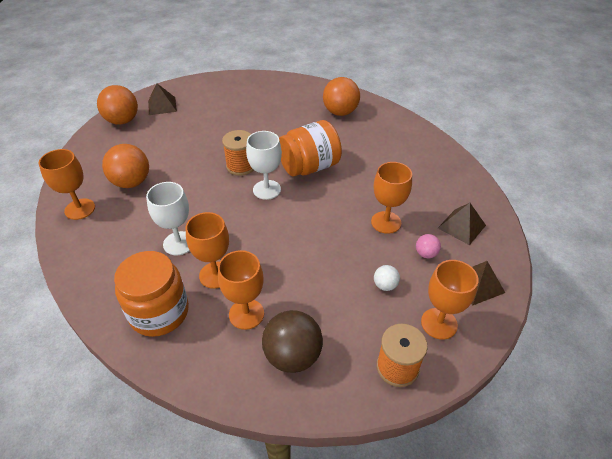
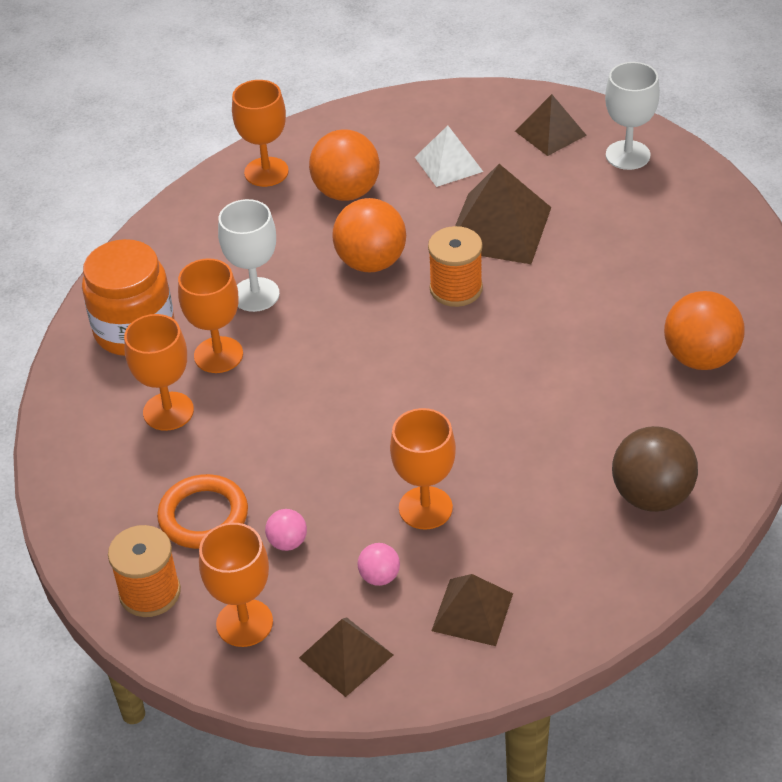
camera: 70 degrees right, 0 degrees up
(122, 121) = (479, 112): orange ball -> orange ball (371, 262)
(149, 141) = (448, 164): none -> white pyramid
(211, 140) = (499, 228): none -> brown pyramid
(266, 190) = (418, 340): white goblet -> white goblet (627, 155)
(293, 356) = (124, 480): brown ball -> brown ball (652, 496)
(309, 167) = (507, 370): orange jar -> none
(345, 320) = (203, 516): none -> orange ring
(385, 285) = (287, 542): white ball -> pink ball

